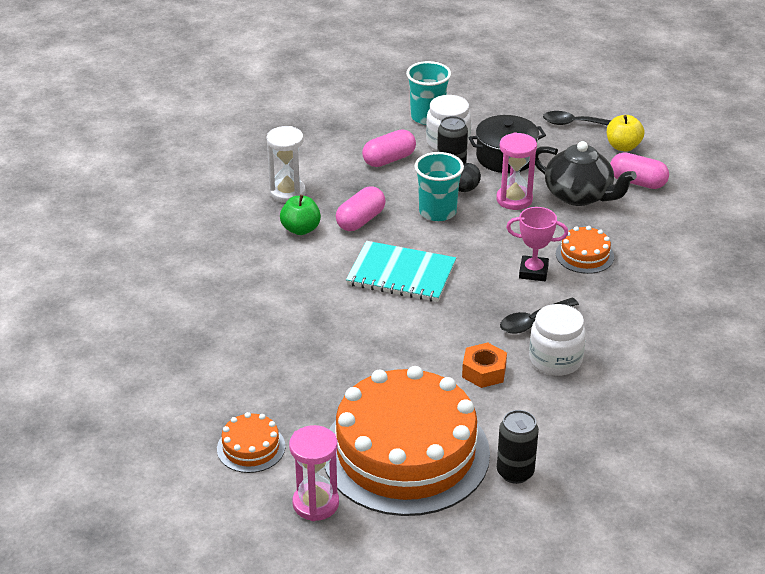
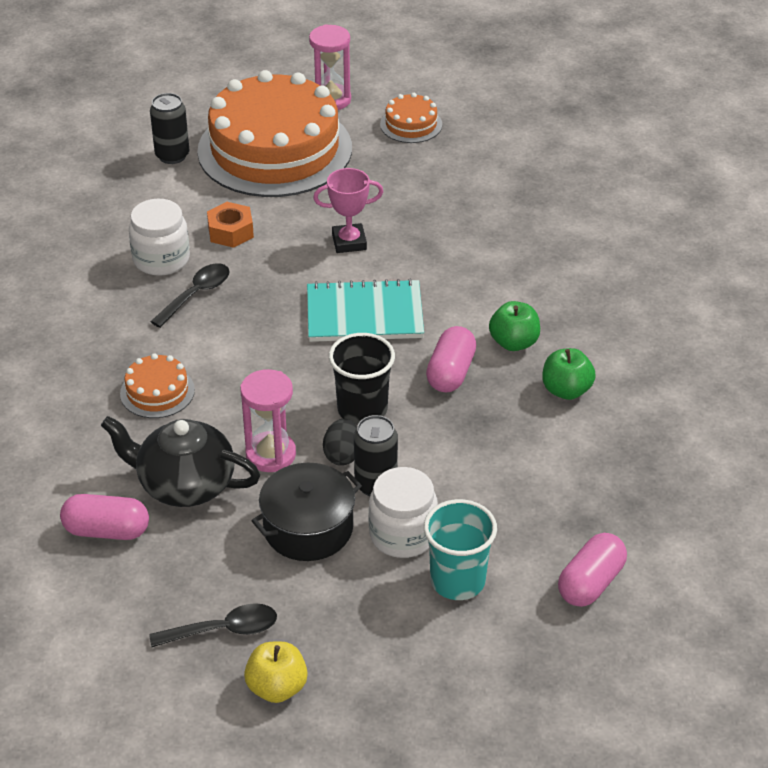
camera: 160 degrees right, 5 degrees up
(287, 192) = (566, 390): white hourglass -> green apple
(389, 160) = (469, 479): pink capsule -> pink capsule (590, 583)
(437, 212) = (362, 409): turquoise cup -> black cup
(533, 272) = (213, 354): pink trophy -> pink trophy (349, 242)
(623, 146) = (138, 598): yellow apple -> yellow apple (277, 688)

